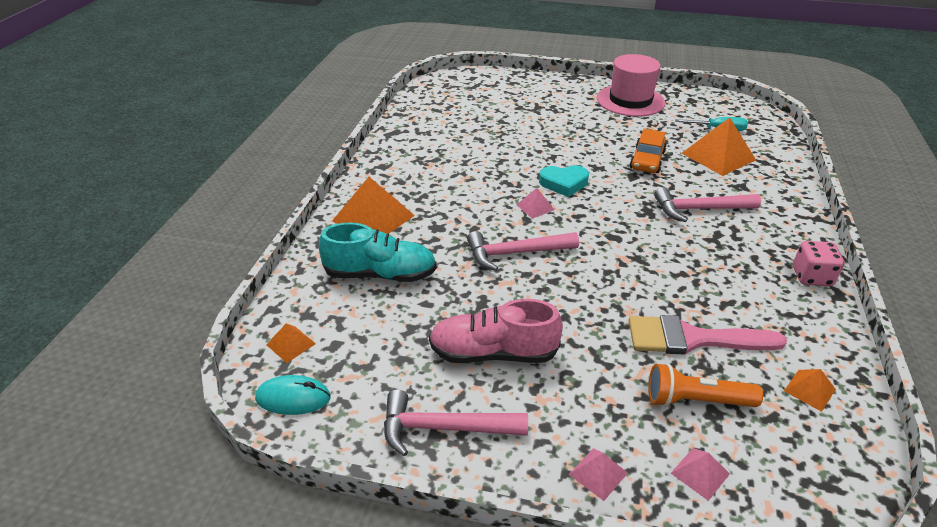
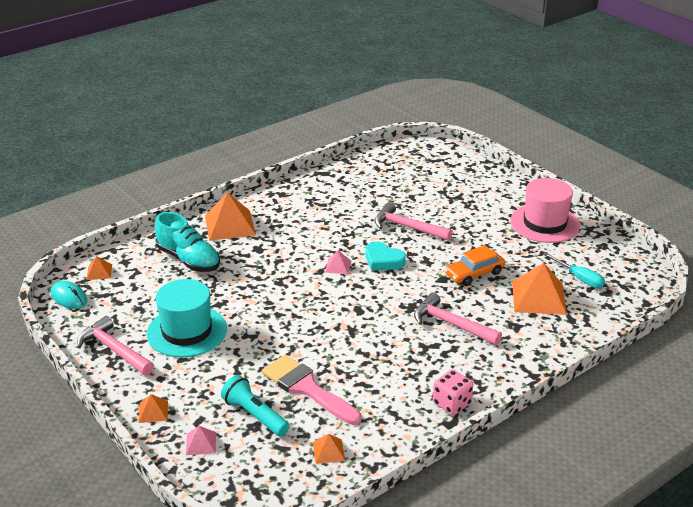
camera: 40 degrees right, 5 degrees down
(493, 353) = (187, 331): pink shoe -> turquoise hat
(516, 253) = (281, 287): pink hammer -> pink hammer (407, 227)
(598, 473) = (153, 411): pink pyramid -> orange pyramid
(696, 400) = (255, 415): orange flashlight -> turquoise flashlight

